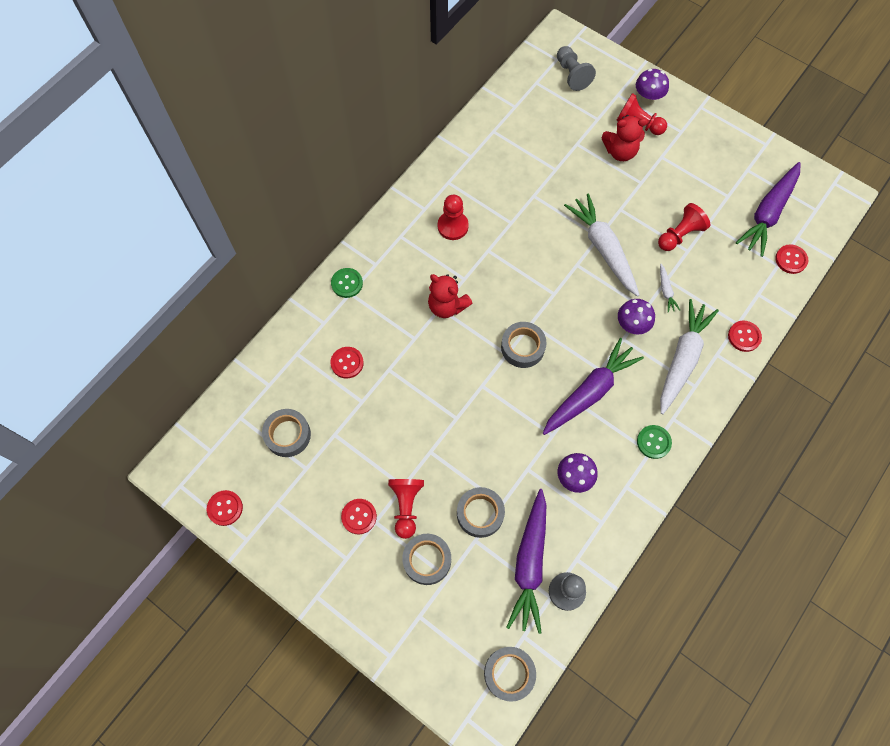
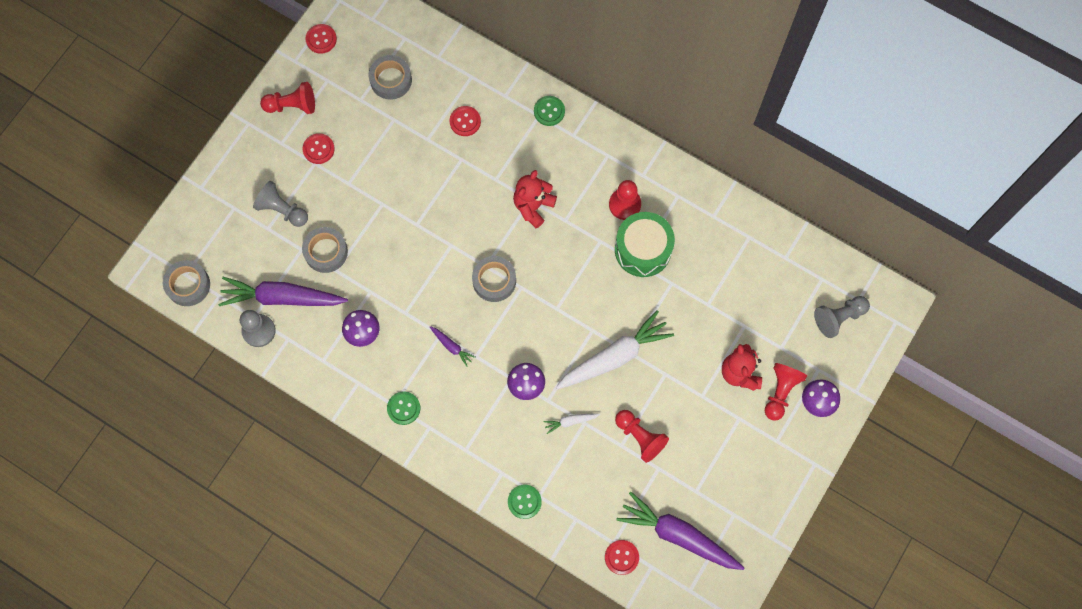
camera: 85 degrees right, 5 degrees up
(406, 506) = (330, 188): red pawn -> red pawn (292, 105)
(427, 560) = (282, 210): grey tape -> grey pawn
(499, 215) = (643, 250): none -> green drum
(590, 392) = (452, 346): purple carrot -> purple carrot, size x0.43
(682, 359) = (494, 437): white carrot -> none
(744, 336) = (524, 501): red button -> green button

